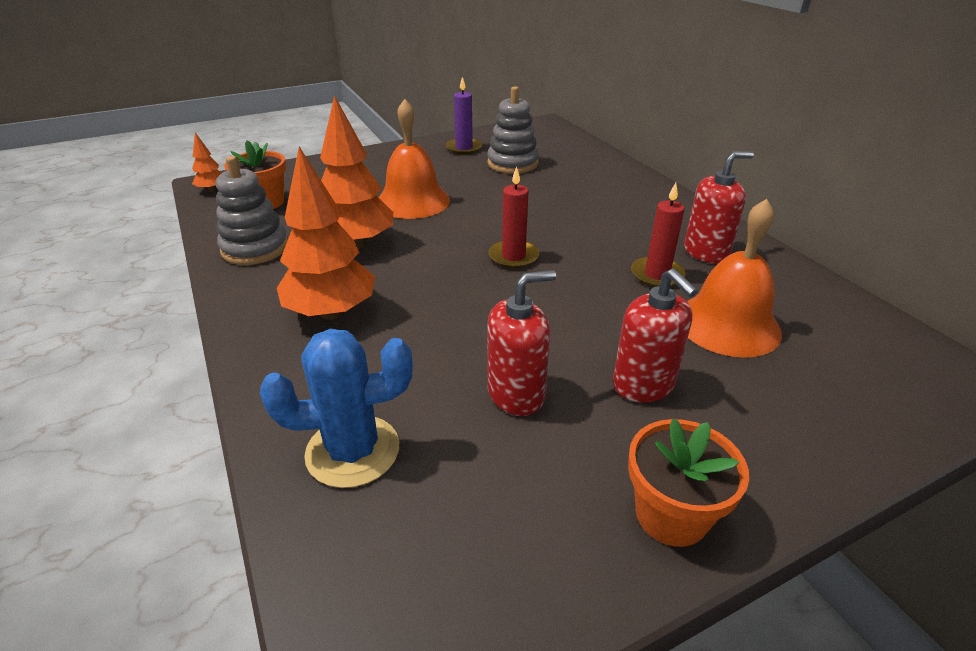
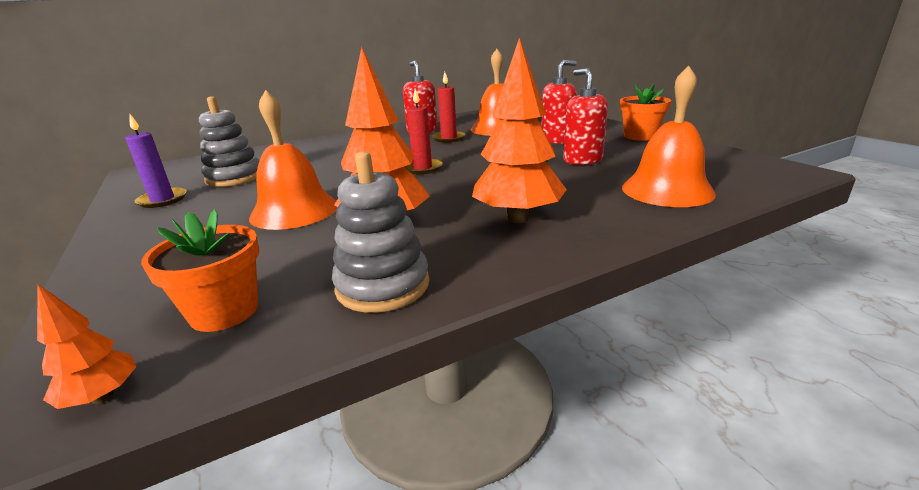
camera: 90 degrees left, 10 degrees down
(353, 451) = (667, 190): blue cactus -> orange bell

